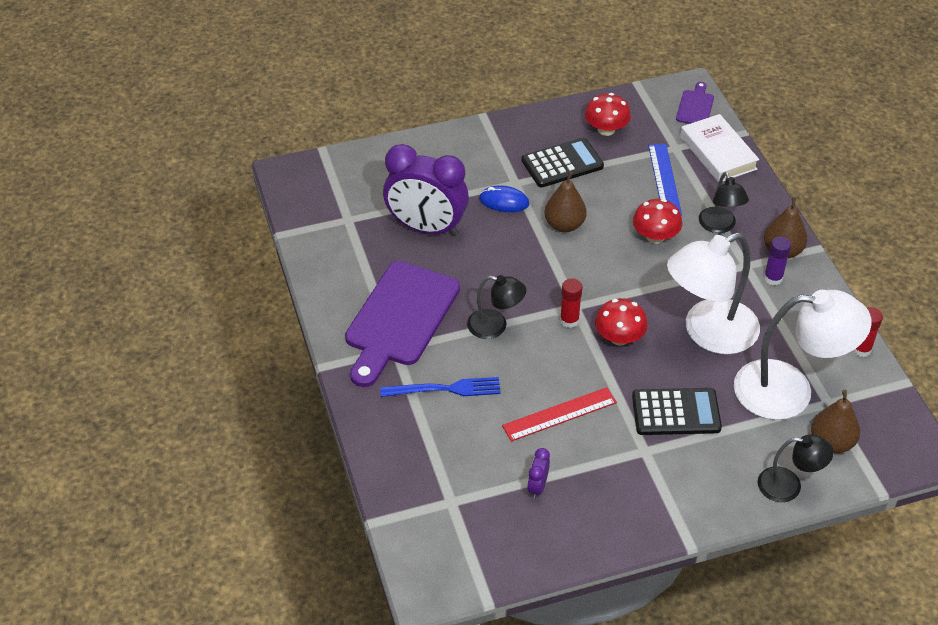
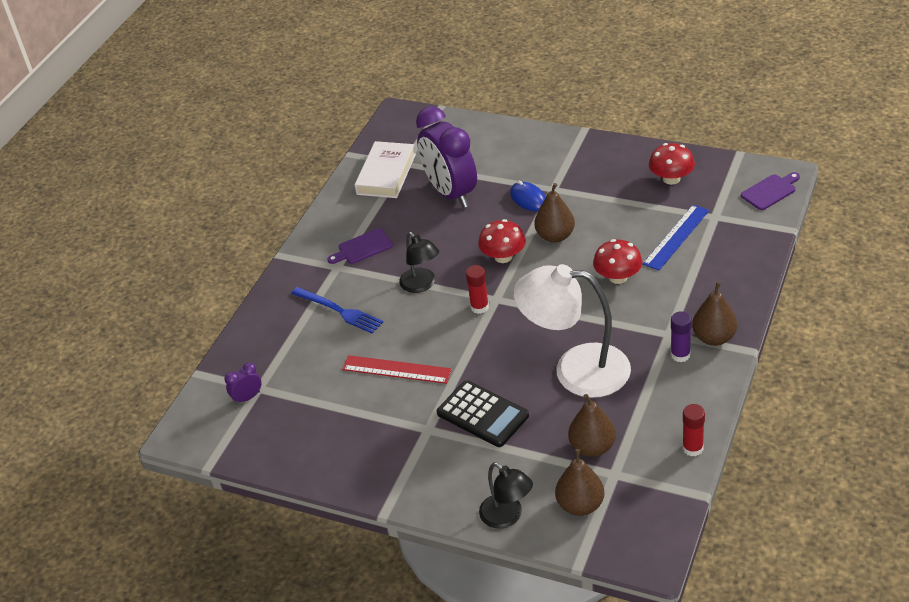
camera: 45 degrees right, 5 degrees down
(399, 319) = (362, 247): purple cutting board -> purple cutting board, size x0.46
(537, 487) = (325, 411): purple clock -> purple clock (247, 398)
(562, 163) = (605, 190): black calculator -> none
(619, 337) = (503, 338): red mushroom -> red mushroom (503, 257)
(718, 153) = (747, 236): white book -> white book (386, 174)
(720, 226) = (681, 293): black lamp -> none
(790, 390) = (592, 447): white lamp -> brown pear

